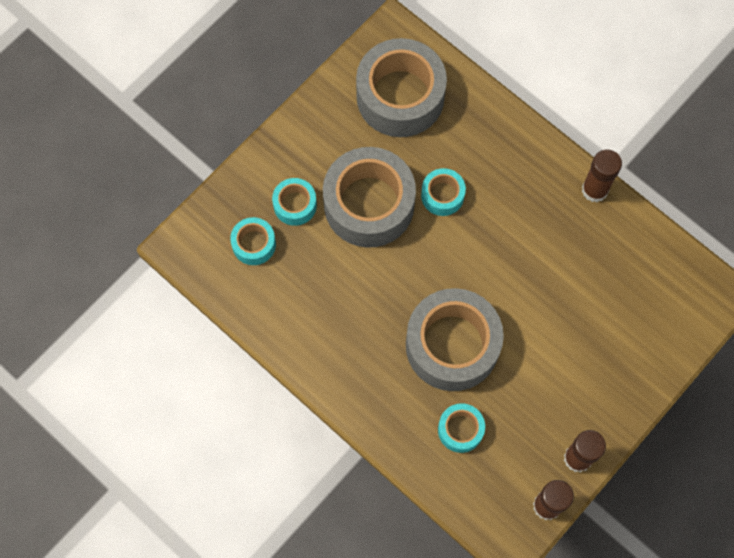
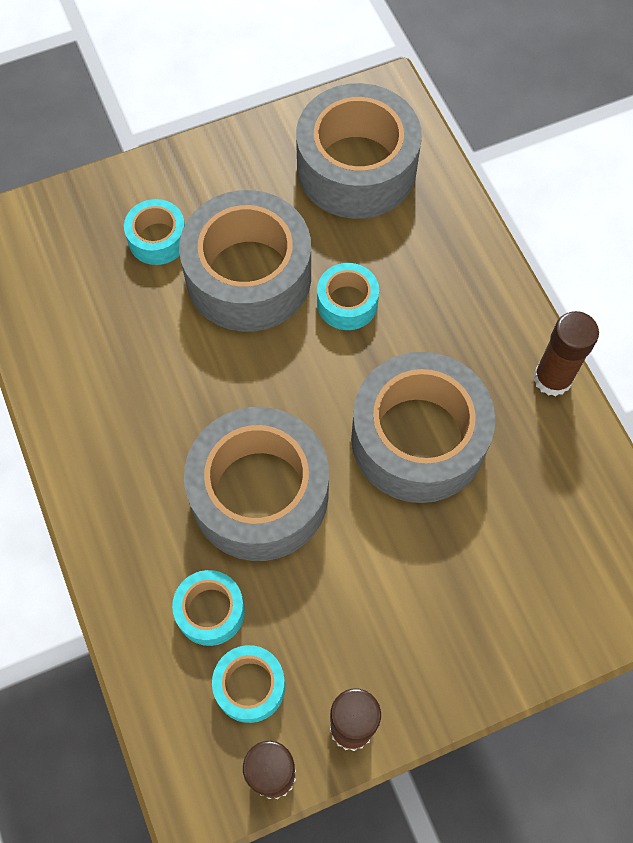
camera: 25 degrees right, 5 degrees down
(254, 244) = (82, 264): turquoise tape -> turquoise tape (250, 686)
(531, 266) = (418, 439): none -> grey tape

